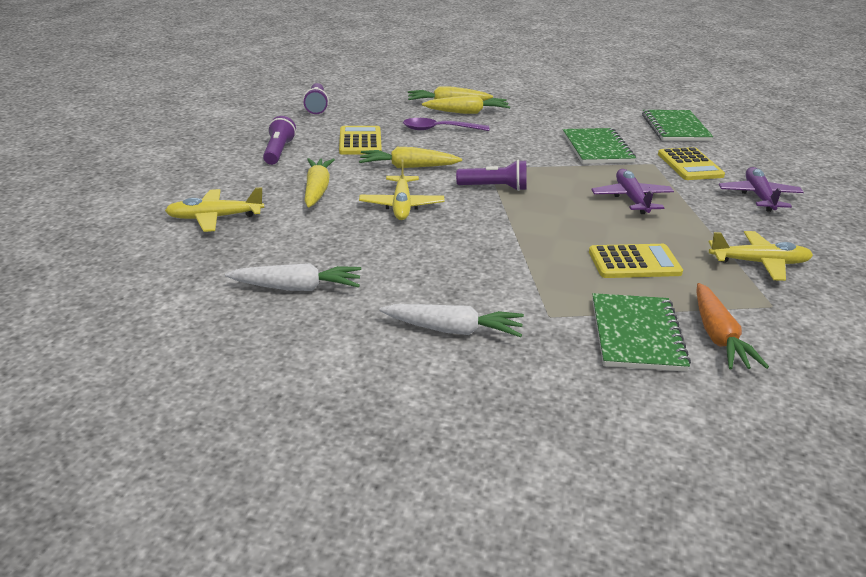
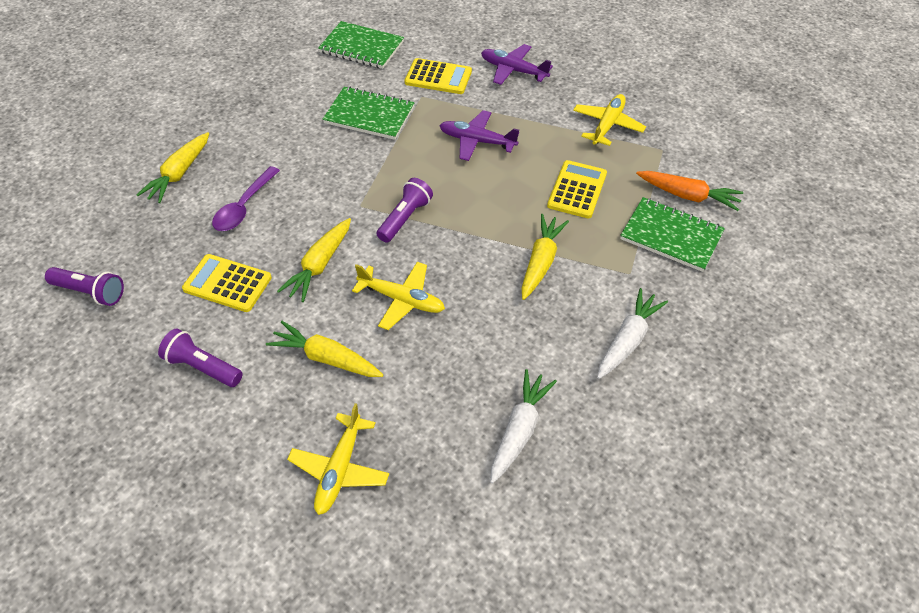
camera: 65 degrees left, 20 degrees up
(467, 112) = (216, 168): yellow carrot -> yellow carrot (540, 262)

